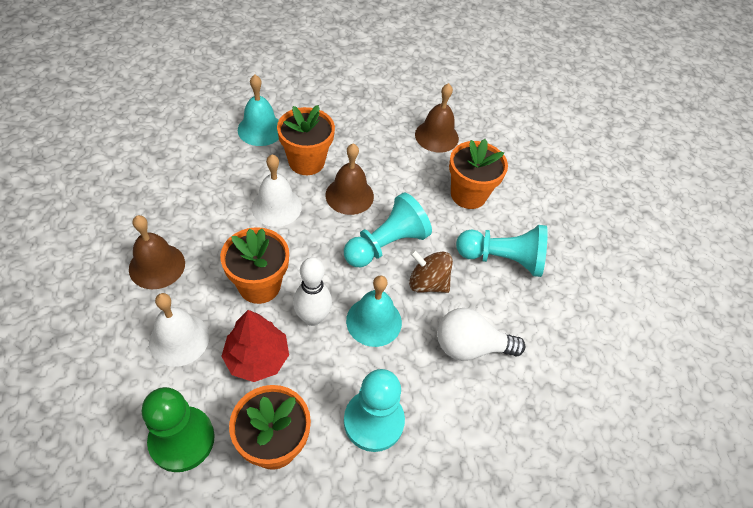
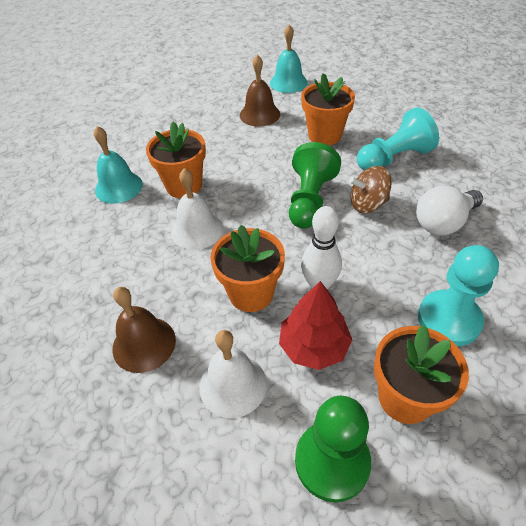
camera: 30 degrees left, 5 degrees down
(349, 195) = (244, 187): brown bell -> none
(374, 321) = (364, 254): turquoise bell -> turquoise bell (288, 82)
(386, 244) = (309, 200): turquoise pawn -> green pawn

